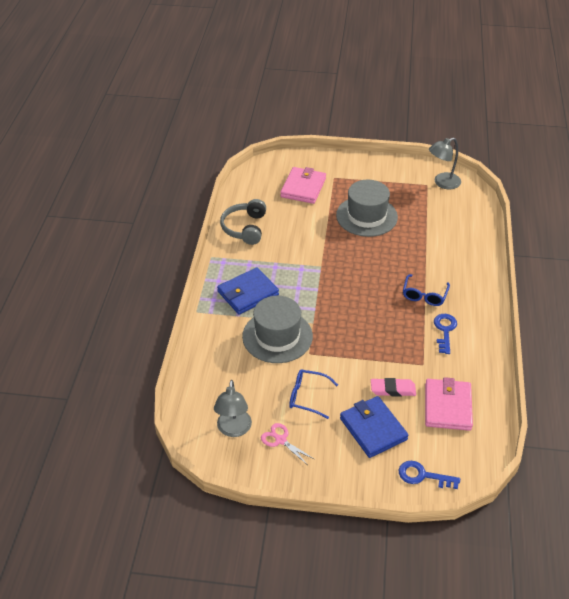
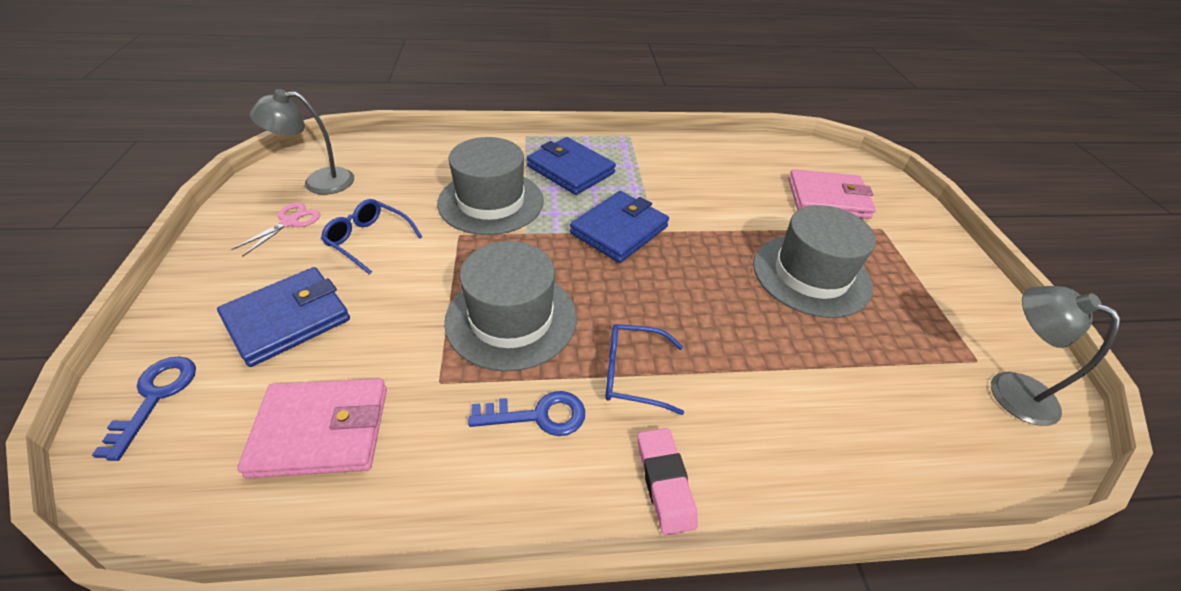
camera: 75 degrees right, 0 degrees up
(245, 228) = (700, 155): grey headphones -> none
(308, 397) = (369, 241): blue glasses -> blue glasses turned 60 degrees counterclockwise
(317, 281) = (619, 230): none -> blue wallet
(384, 335) = (511, 318): none -> grey hat
(393, 389) = (376, 340): pink eraser -> pink eraser (664, 482)

